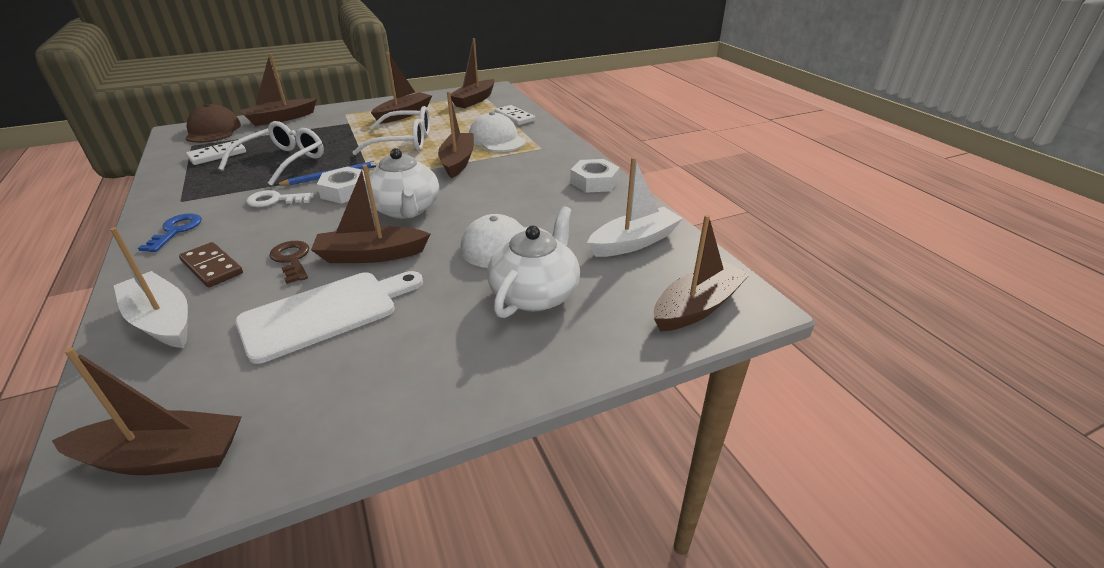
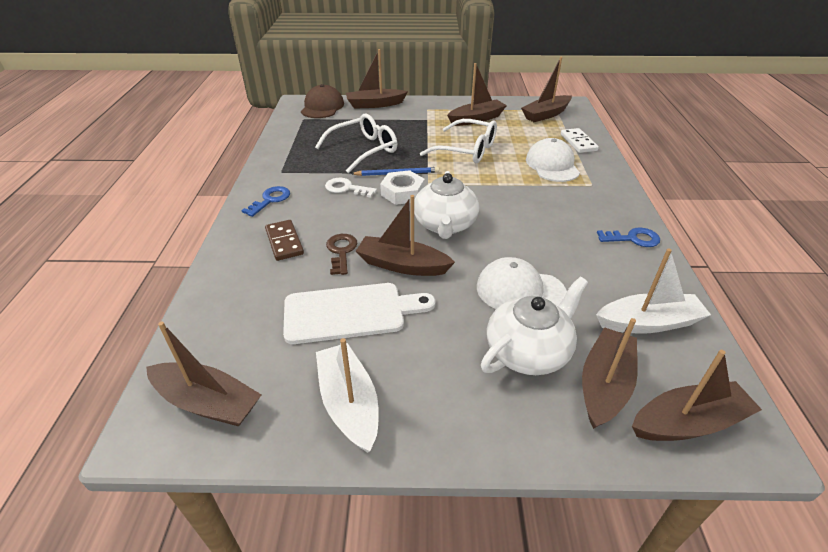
camera: 25 degrees right, 5 degrees up
(162, 320) = (239, 281): white boat -> white boat (349, 403)
(217, 155) = (318, 132): white domino -> none
(458, 161) = (507, 183): brown boat -> brown boat (604, 385)
(594, 182) = (633, 238): white nut -> blue key

